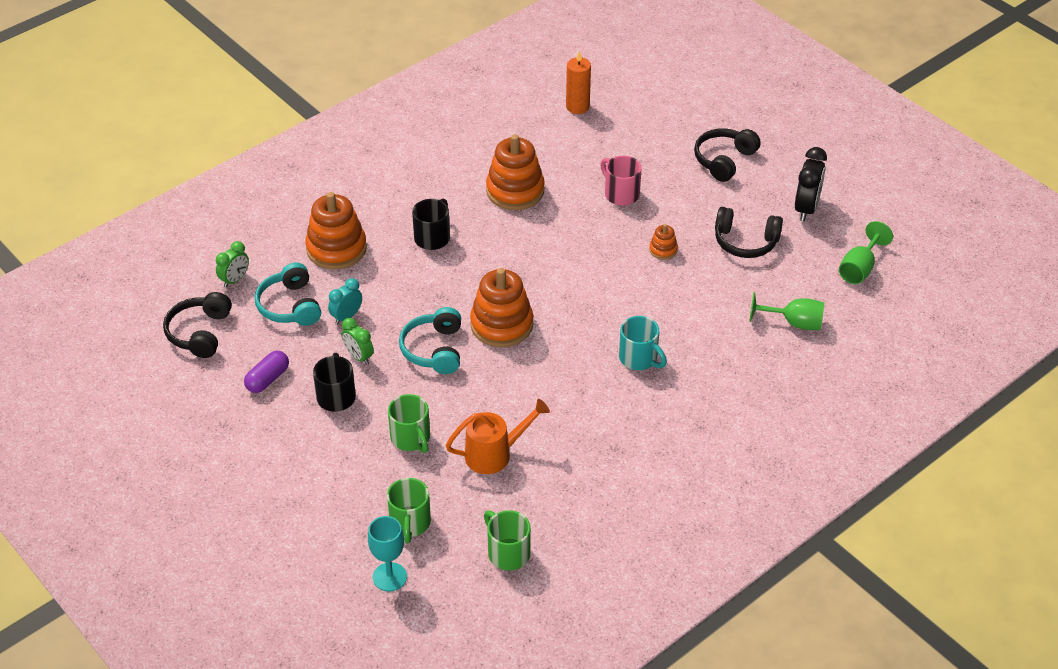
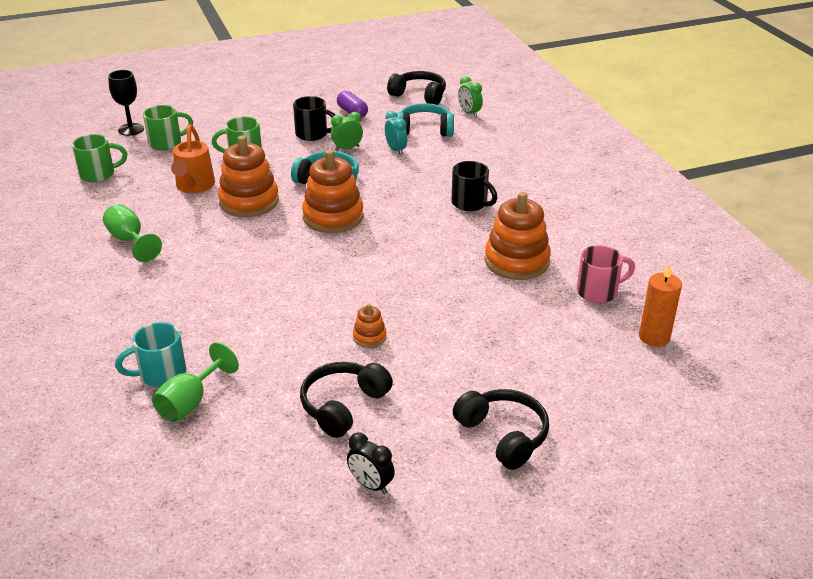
camera: 110 degrees right, 10 degrees down
(336, 249) = (482, 157): orange stacking toy -> orange stacking toy (249, 202)
(389, 577) = (131, 129): turquoise goblet -> black goblet
(410, 523) = (166, 143): green mug -> green mug turned 135 degrees clockwise
(620, 194) = (478, 330): pink mug -> pink mug (598, 292)
(639, 358) = (231, 281): turquoise mug -> turquoise mug (161, 374)
(806, 208) = (371, 484): black clock -> black clock, size x0.64
(859, 268) = (231, 496): green goblet -> green goblet (130, 240)

